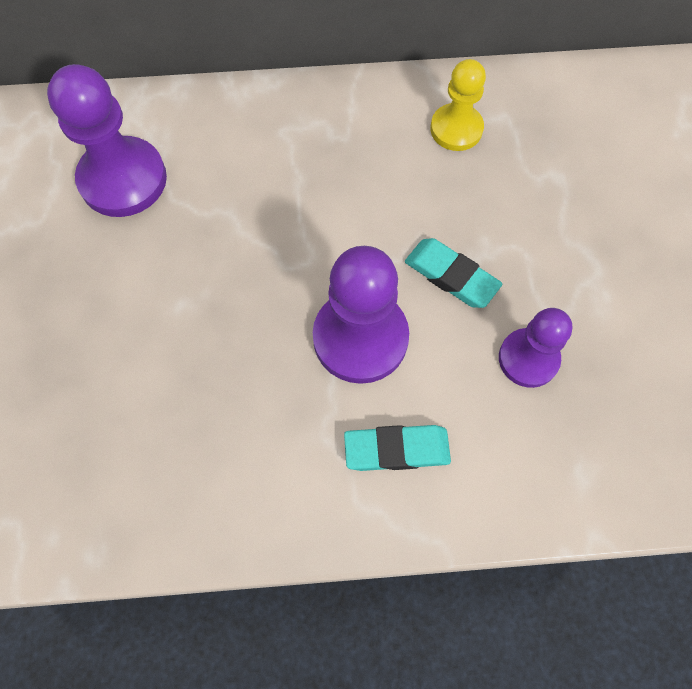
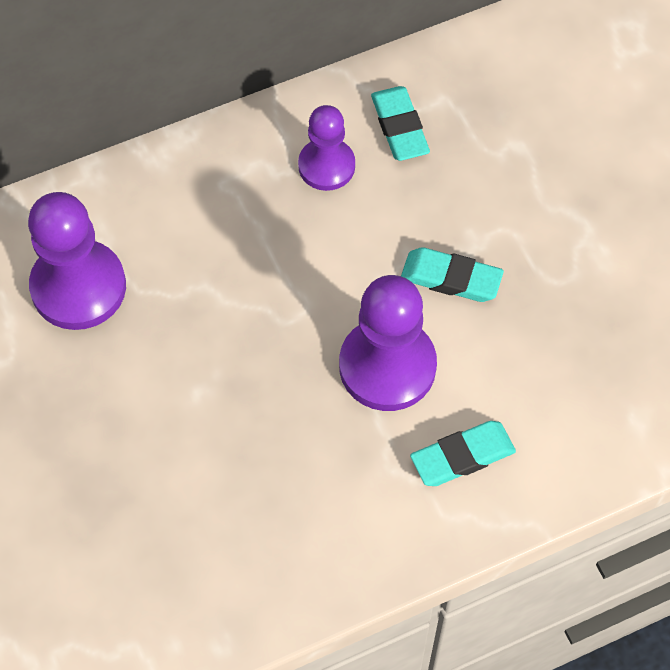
camera: 20 degrees left, 5 degrees down
(456, 129) = (399, 127): yellow pawn -> turquoise eraser
(528, 359) = (552, 333): purple pawn -> purple pawn (326, 166)

